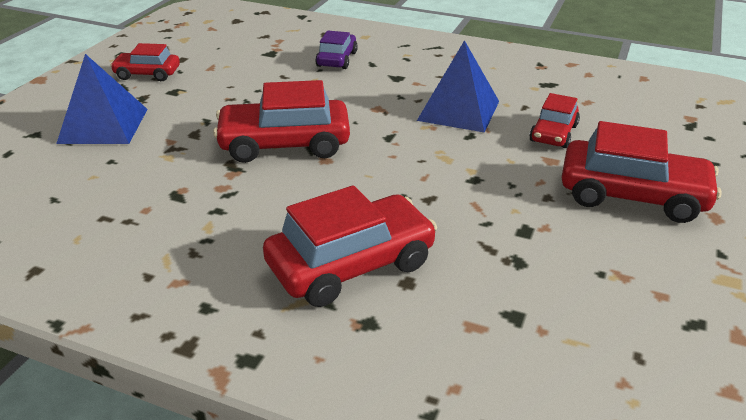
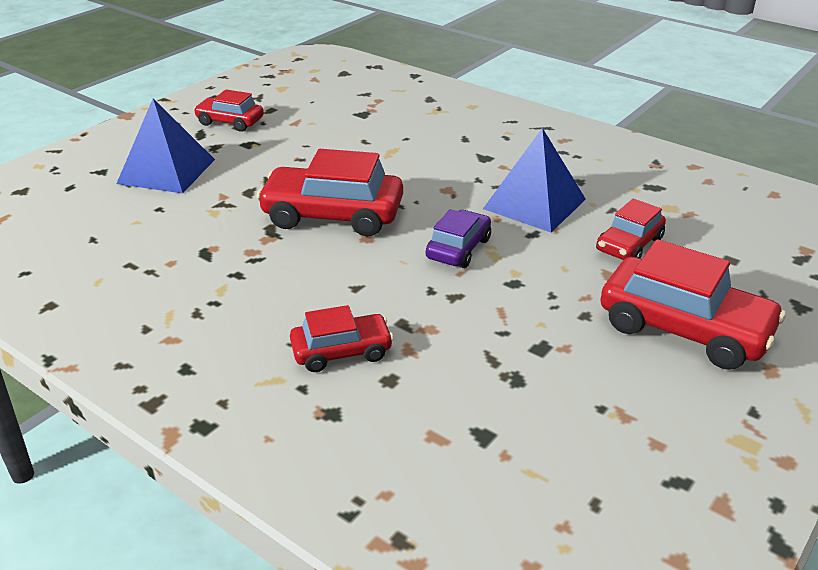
camera: 15 degrees right, 0 degrees up
(337, 59) = (429, 129): purple car -> purple car (458, 249)
(351, 265) = (342, 352): red car -> red car, size x0.58

